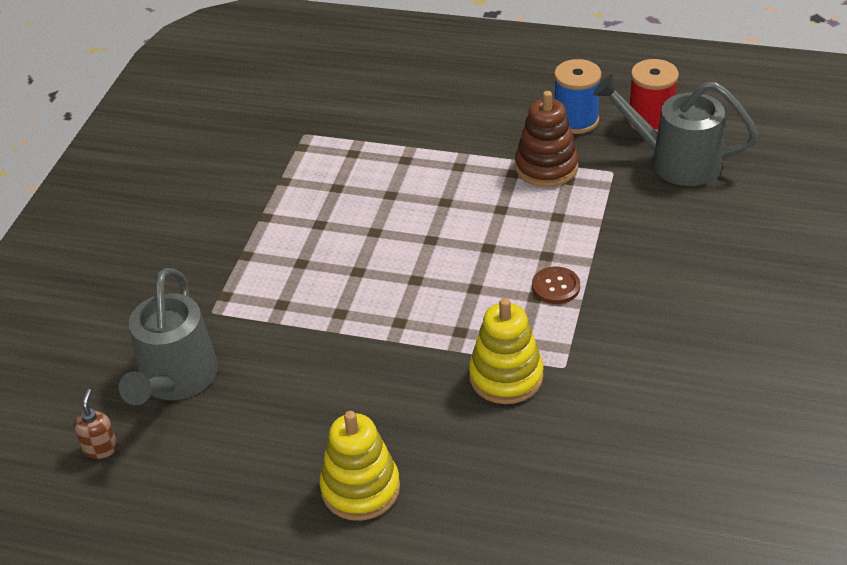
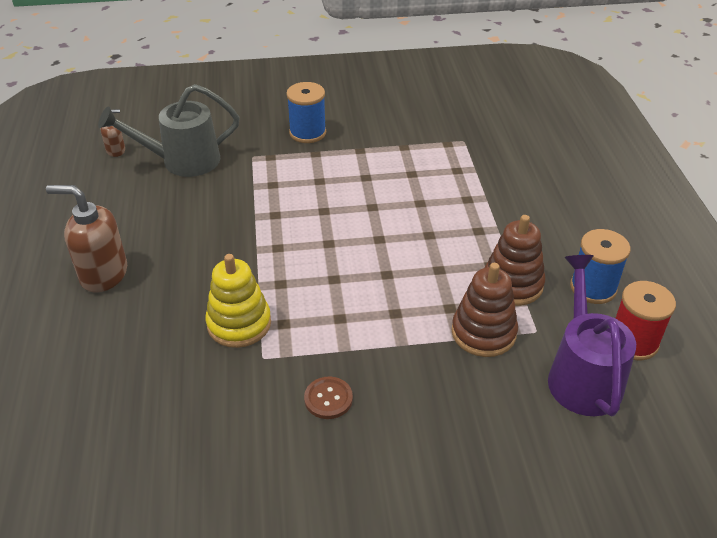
camera: 65 degrees right, 0 degrees up
(198, 252) = (307, 133): none -> blue spool
(360, 488) = (103, 274): yellow stacking toy -> brown soap dispenser
(556, 287) = (358, 328): brown button -> brown button (328, 399)
(600, 204) = (483, 332): none -> brown stacking toy
(674, 161) = (582, 374): grey watering can -> purple watering can

